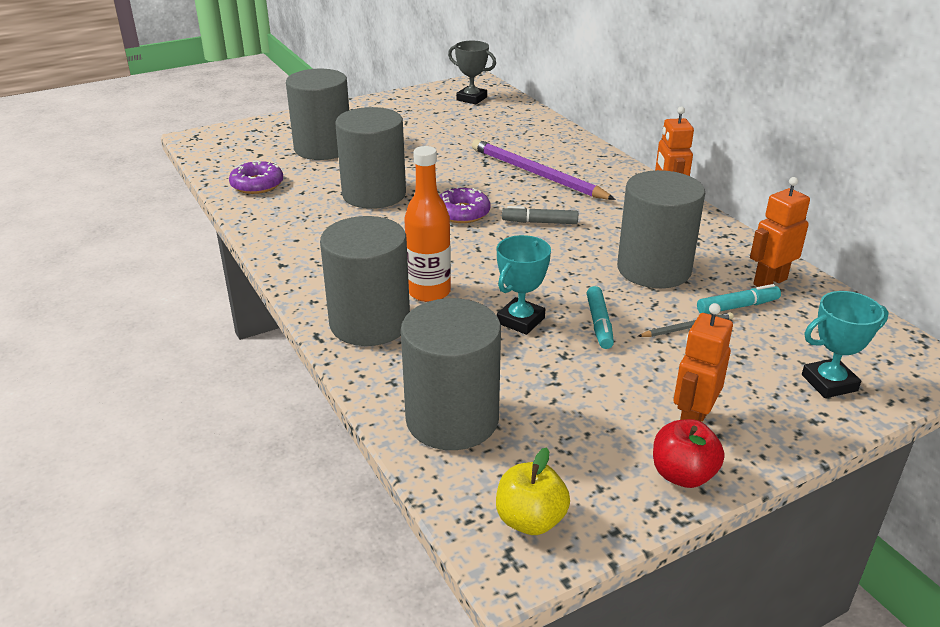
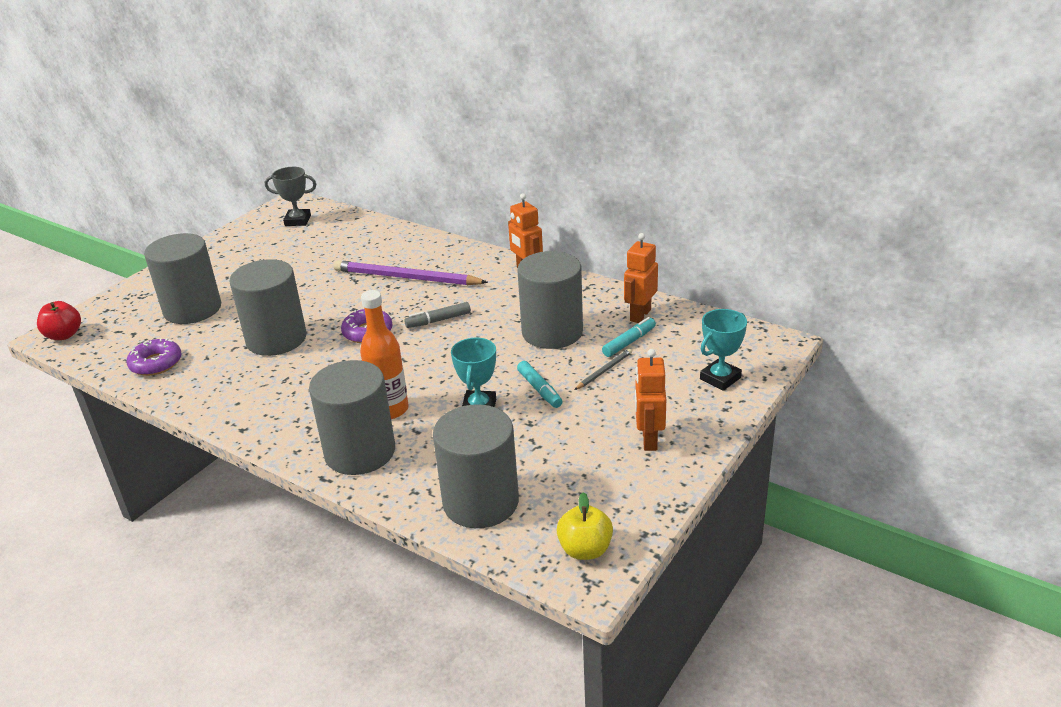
camera: 25 degrees left, 0 degrees up
(682, 475) = (664, 478): red apple -> red apple (64, 335)

